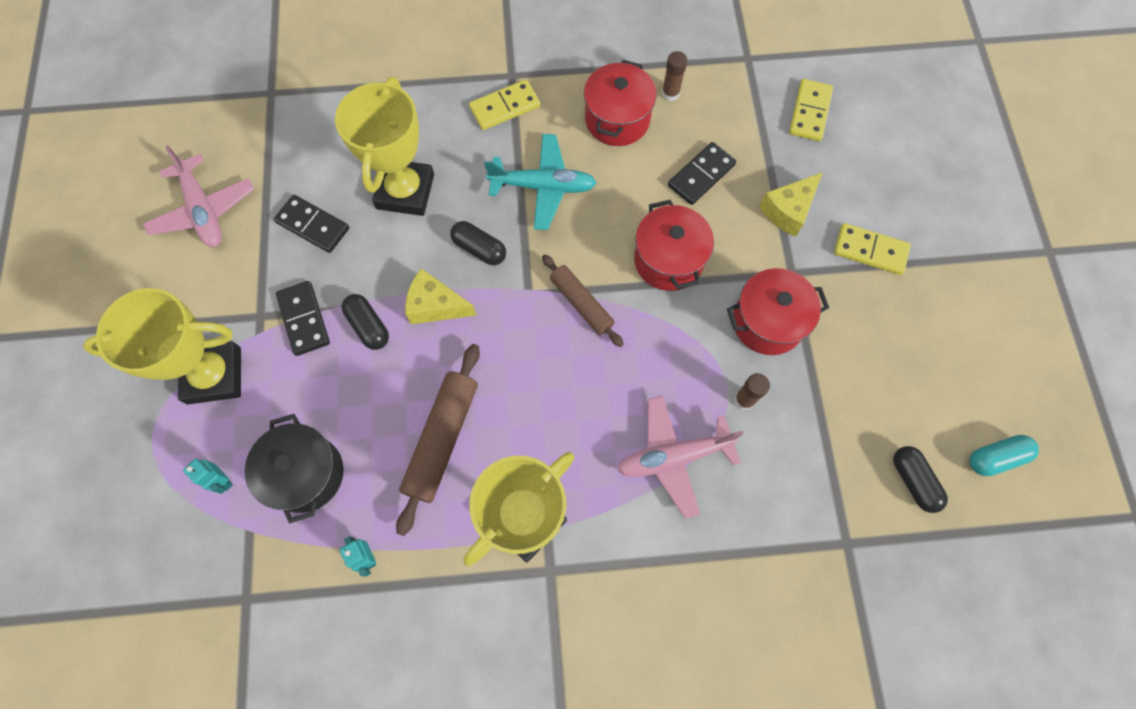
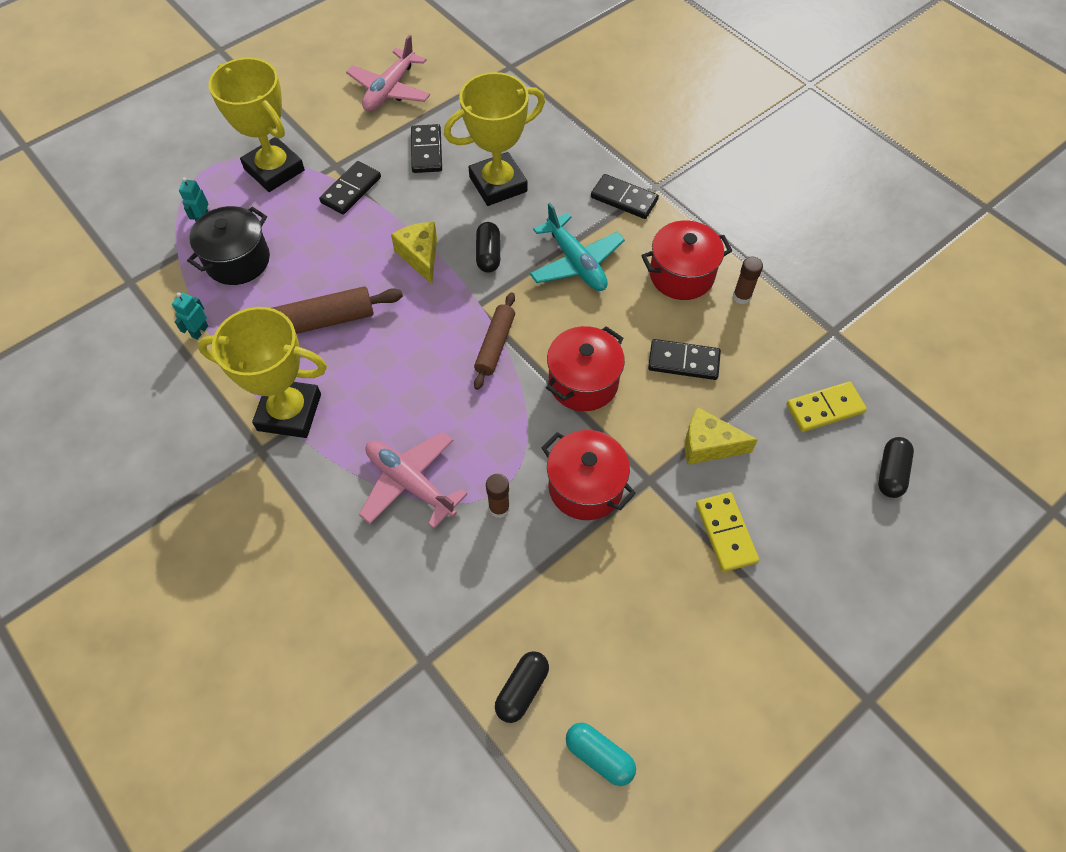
camera: 55 degrees right, 10 degrees down
(368, 326) = (373, 228): black capsule -> black capsule (890, 473)
(505, 107) = (624, 199): yellow domino -> black domino

